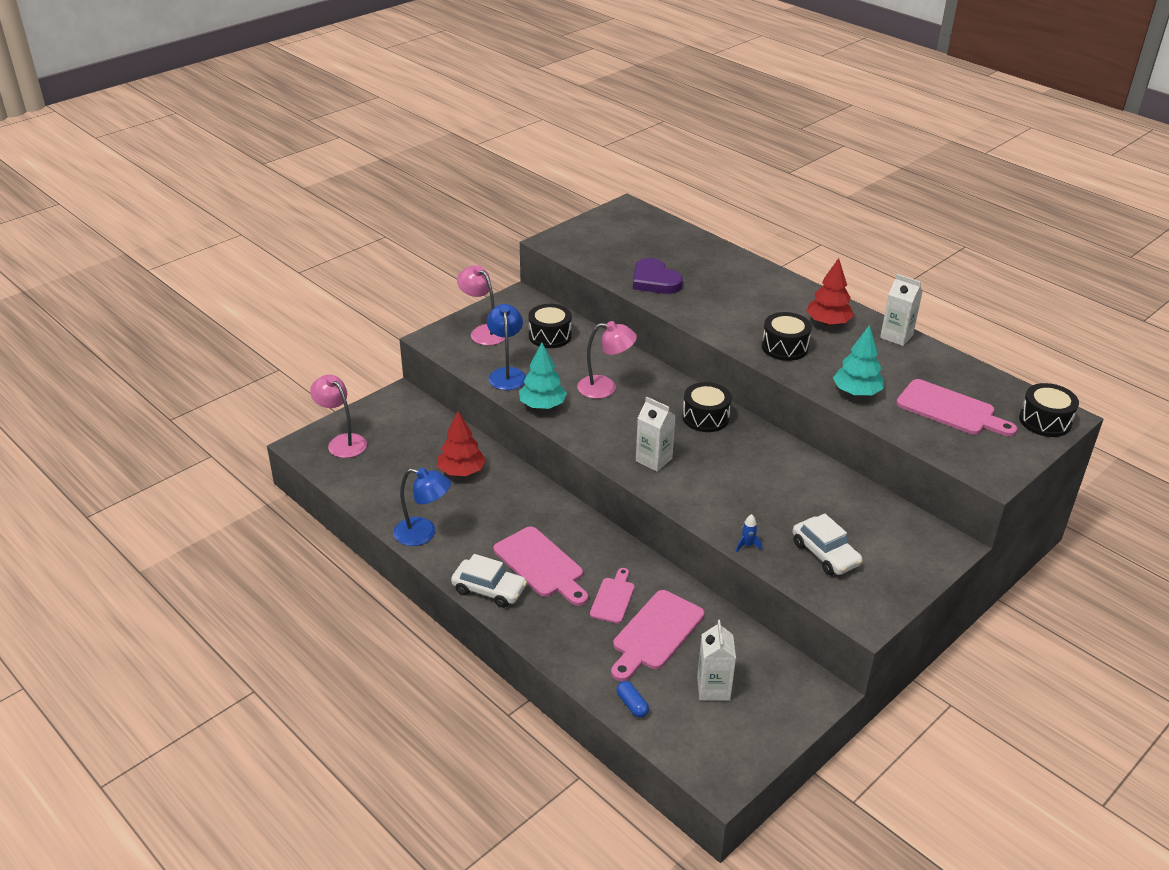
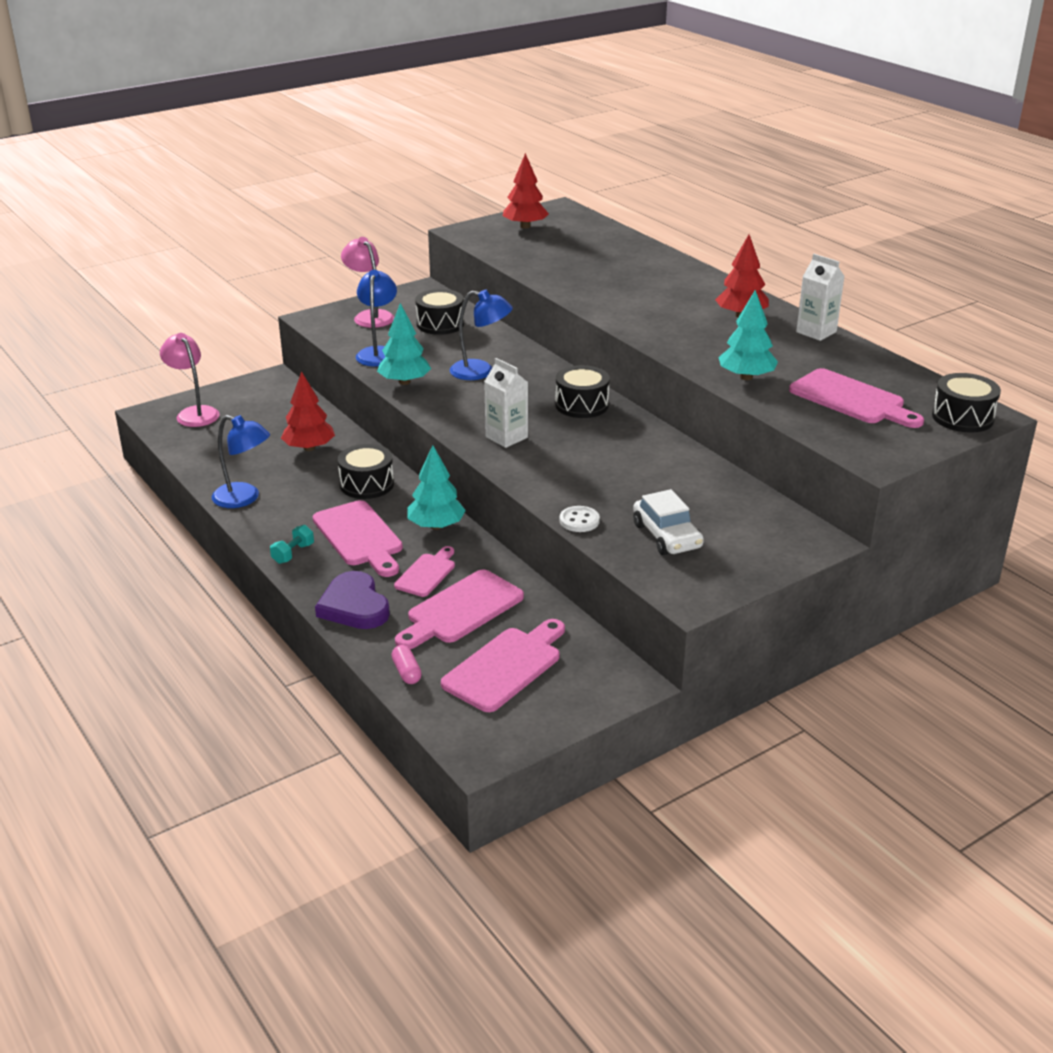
camera: 10 degrees right, 5 degrees down
(489, 589) = (293, 553): white car -> turquoise dumbbell
(603, 546) = (436, 526): none -> turquoise tree
(605, 232) = (525, 226): none -> red tree
(605, 388) = (481, 372): pink lamp -> blue lamp
(632, 704) = (406, 672): blue capsule -> pink capsule
(654, 281) = (560, 269): purple heart -> purple heart (354, 606)
(713, 688) = (506, 666): white carton -> pink cutting board
(747, 545) = (579, 521): blue rocket -> white button
(784, 347) = (681, 333): black drum -> black drum (367, 484)

